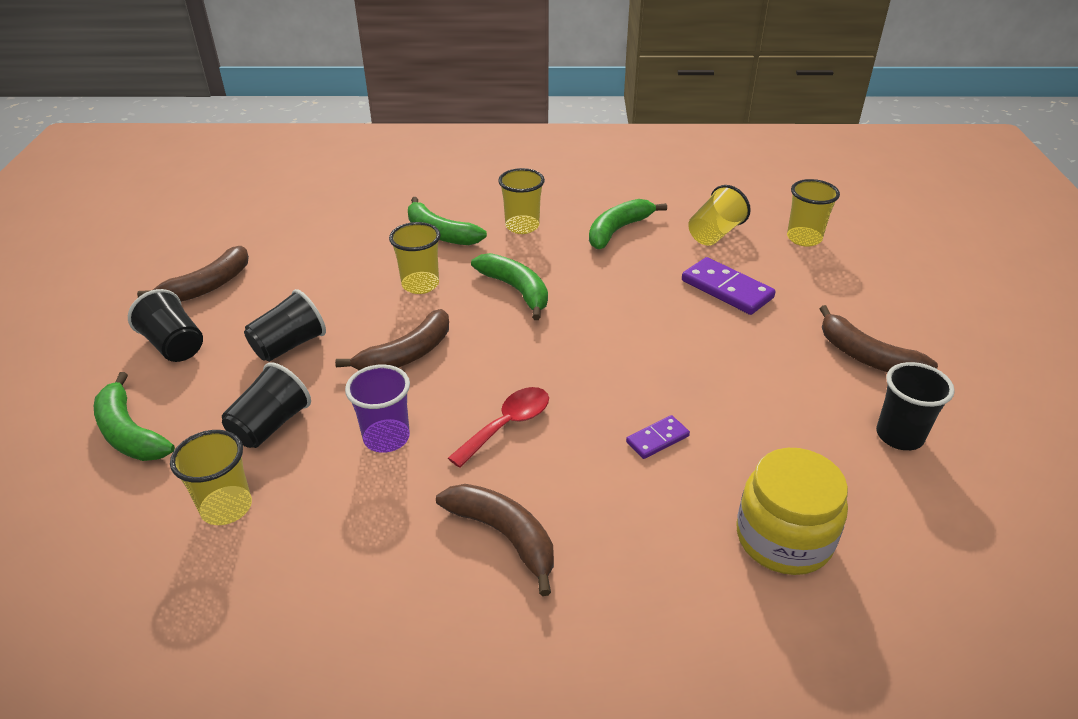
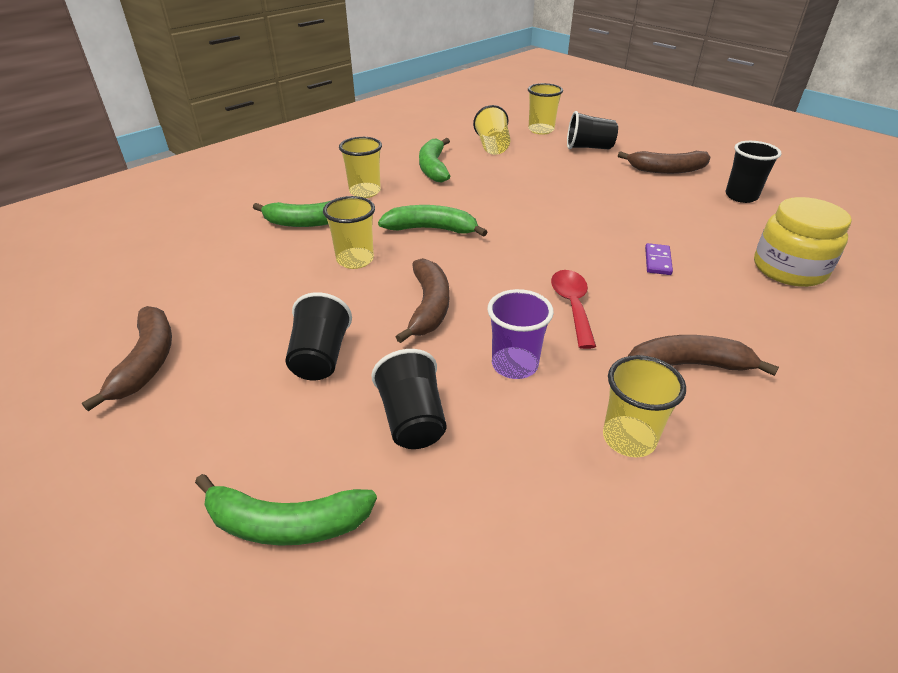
camera: 45 degrees left, 0 degrees up
(175, 345) = (199, 426): black cup -> black cup (588, 148)
(226, 507) = (489, 501): yellow cup -> yellow cup (629, 438)
(727, 289) = (550, 170): purple domino -> none

